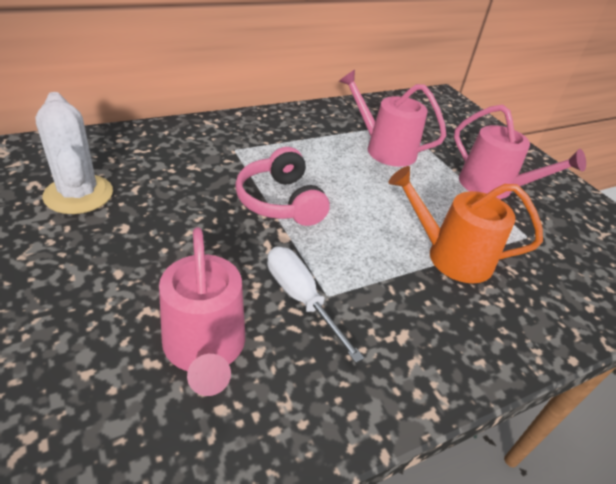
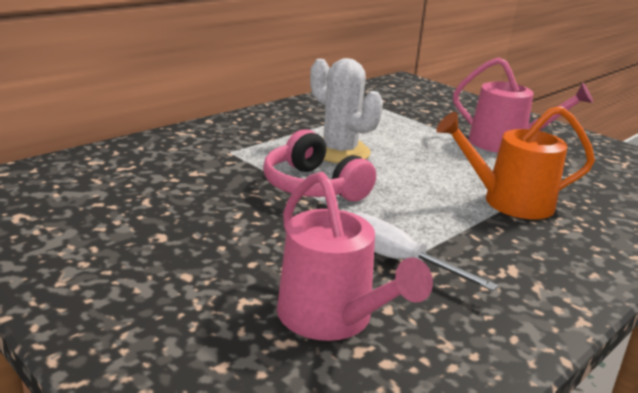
camera: 15 degrees left, 15 degrees down
(78, 194) = (84, 216): white cactus -> white cactus (339, 152)
(385, 149) = (384, 130): pink watering can -> none

